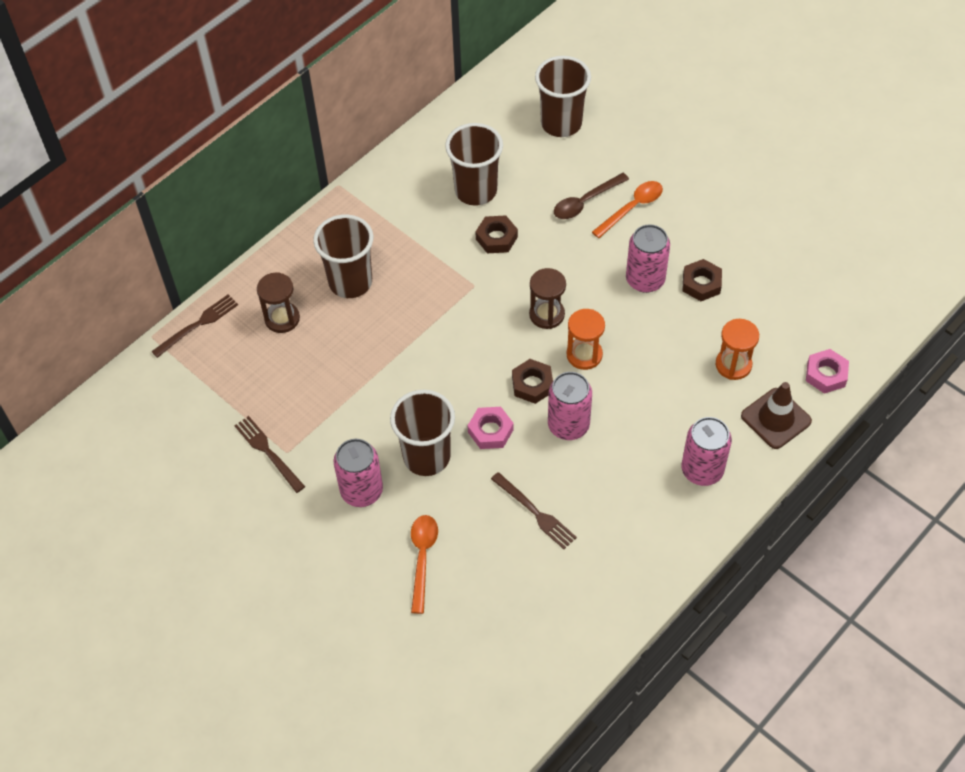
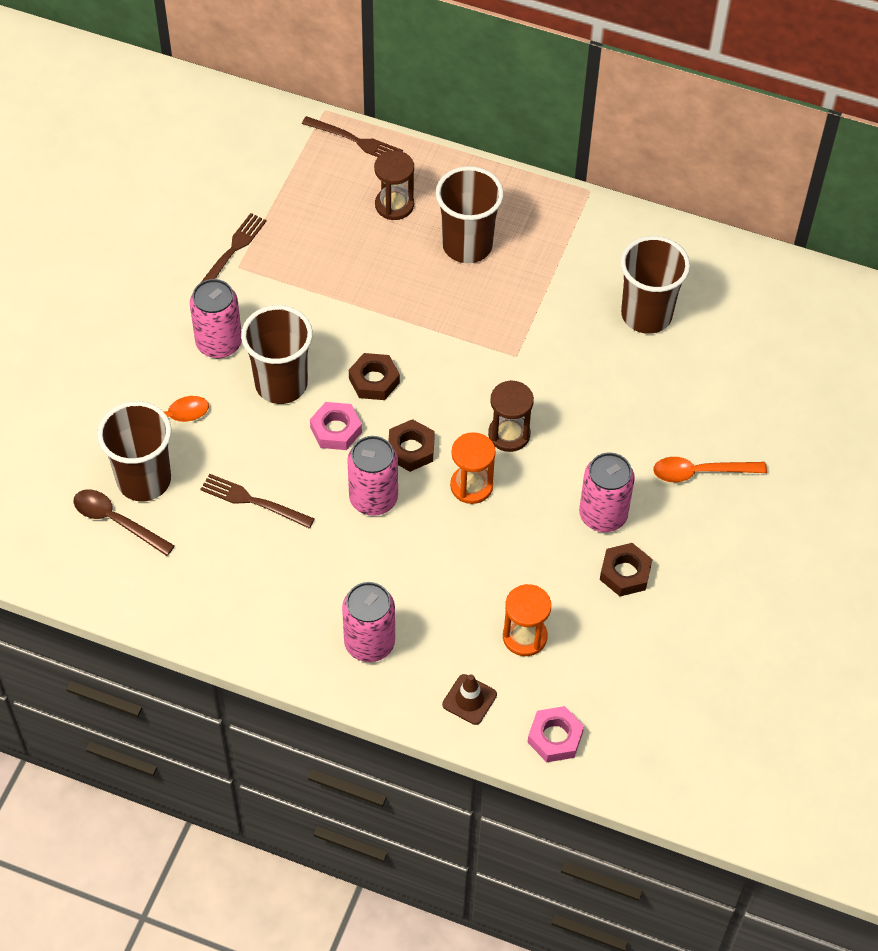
camera: 65 degrees right, 0 degrees up
(496, 238) = (590, 355): brown nut -> brown nut (374, 380)
(535, 512) = (253, 501): brown fork -> brown fork turned 90 degrees clockwise
(561, 123) = (789, 365): brown cup -> brown cup (144, 480)
(585, 202) = (686, 423): brown spoon -> brown spoon (116, 521)
(632, 208) = (700, 472): orange spoon -> orange spoon turned 150 degrees clockwise
(776, 418) = (469, 699): brown traffic cone -> brown traffic cone, size x0.66

